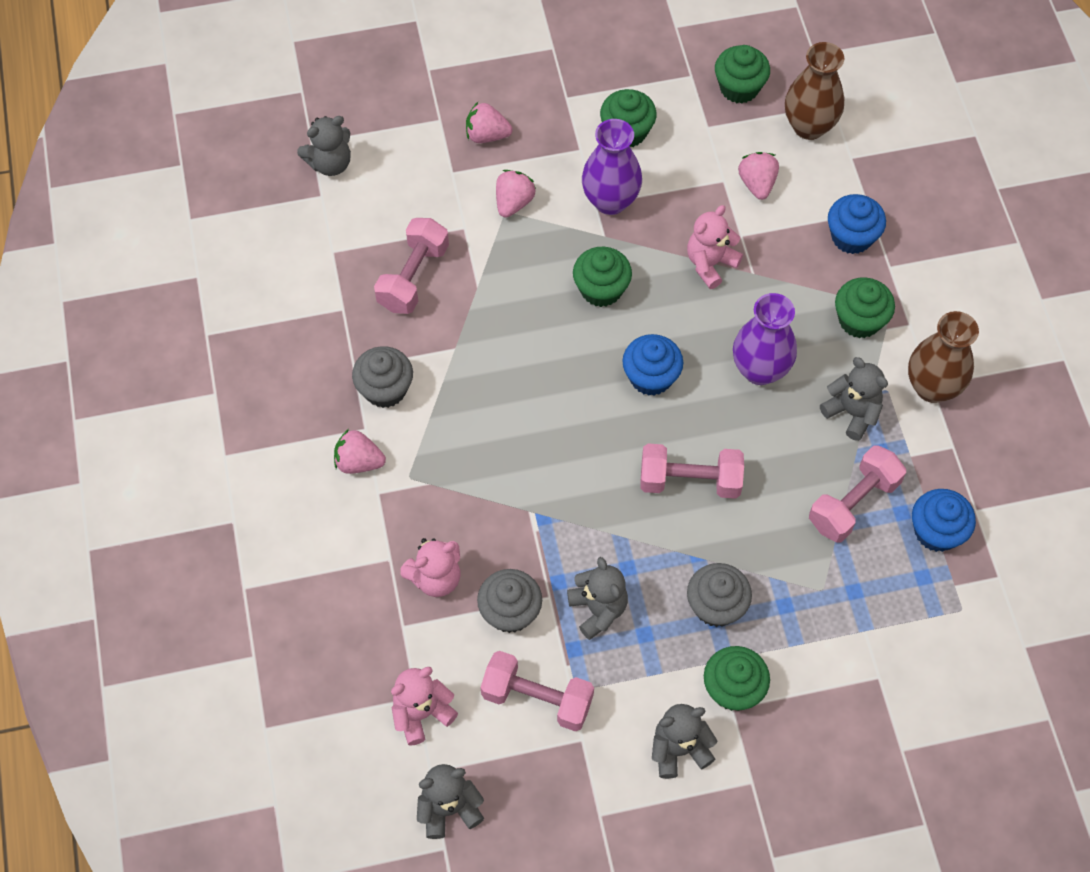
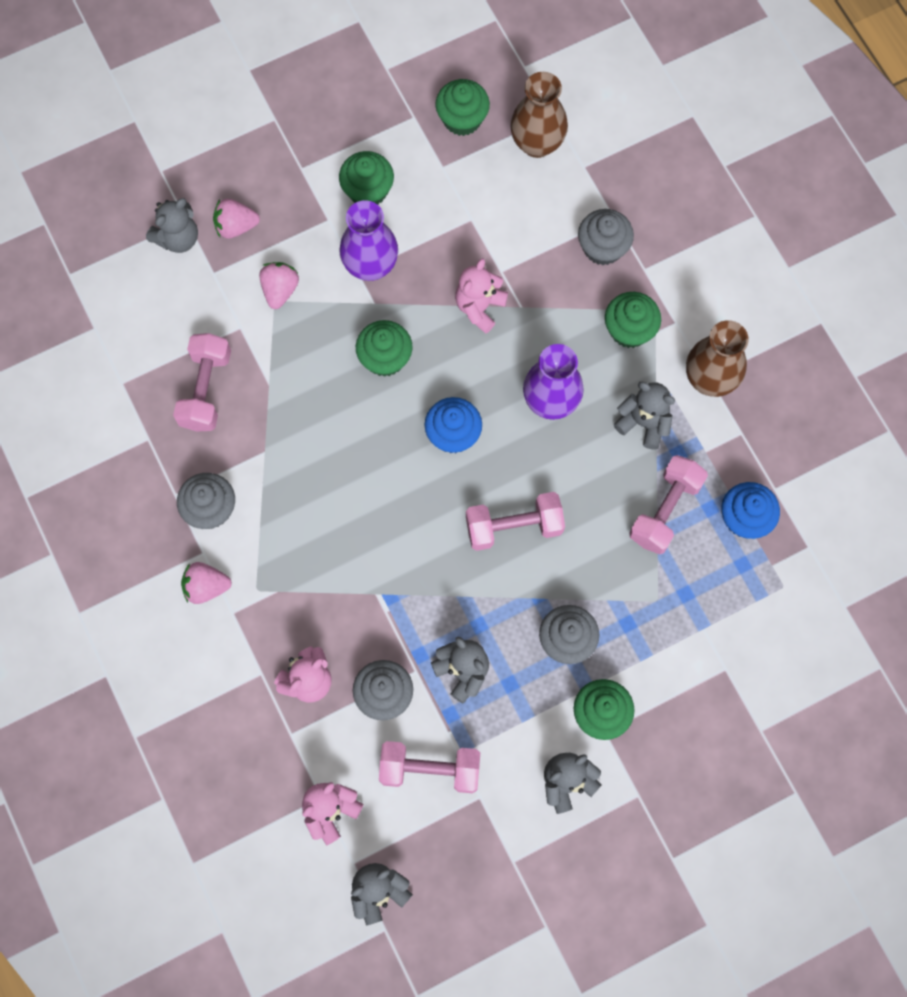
camera: 15 degrees left, 10 degrees up
(330, 163) = (93, 292): grey teddy bear -> grey teddy bear (178, 238)
(757, 184) = (503, 215): pink strawberry -> none
(851, 237) = (603, 247): blue cupcake -> grey cupcake

